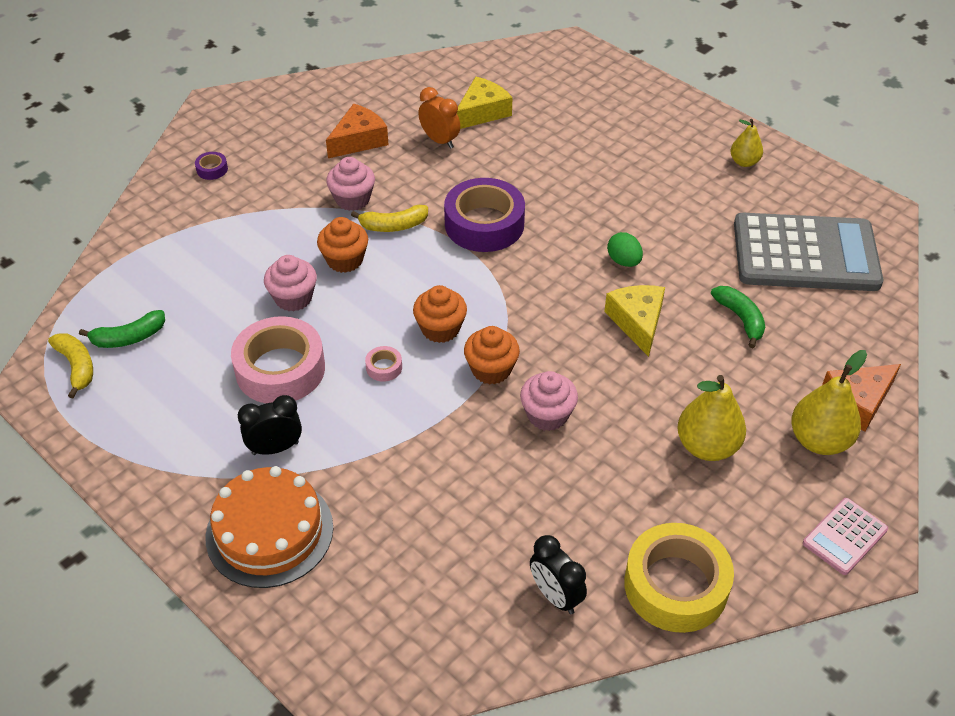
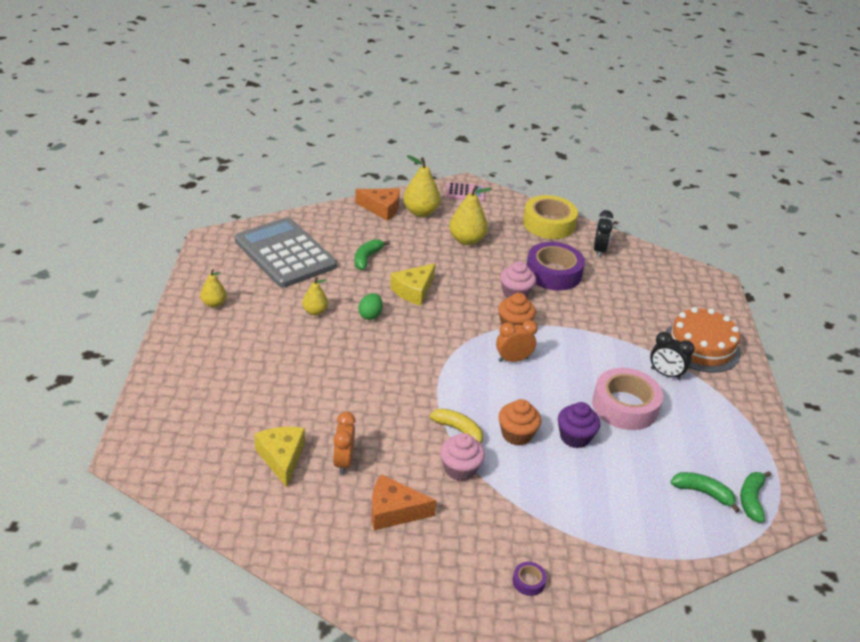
camera: 135 degrees left, 10 degrees down
(77, 366) = (751, 500): yellow banana -> green banana
(293, 298) = (575, 437): pink cupcake -> purple cupcake
(384, 367) = (567, 366): pink tape -> none
(440, 329) = (513, 359): orange cupcake -> orange clock
(482, 112) = (282, 458): yellow cheese -> yellow cheese turned 75 degrees clockwise
(484, 224) = (406, 388): purple tape -> purple tape (553, 273)
(668, 223) = (315, 311): none -> yellow pear

